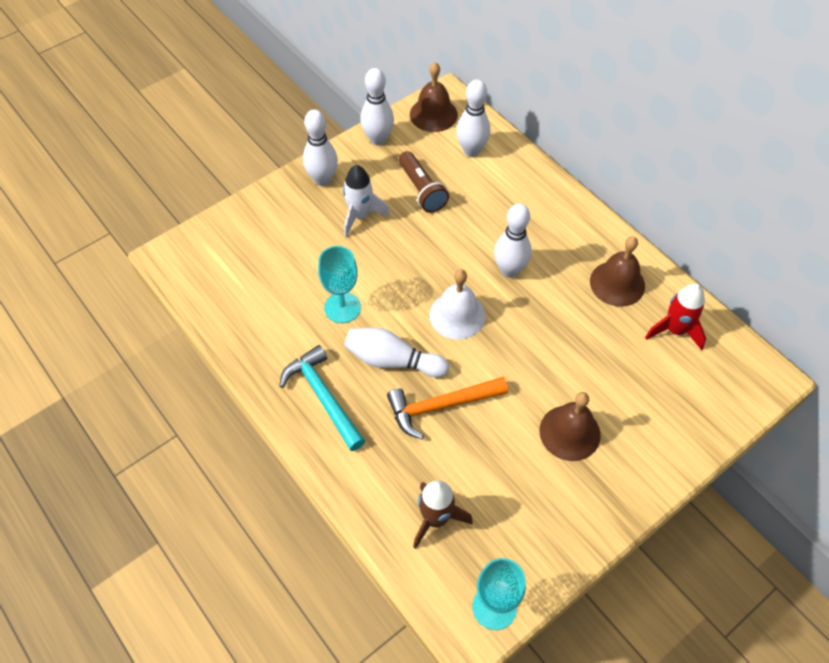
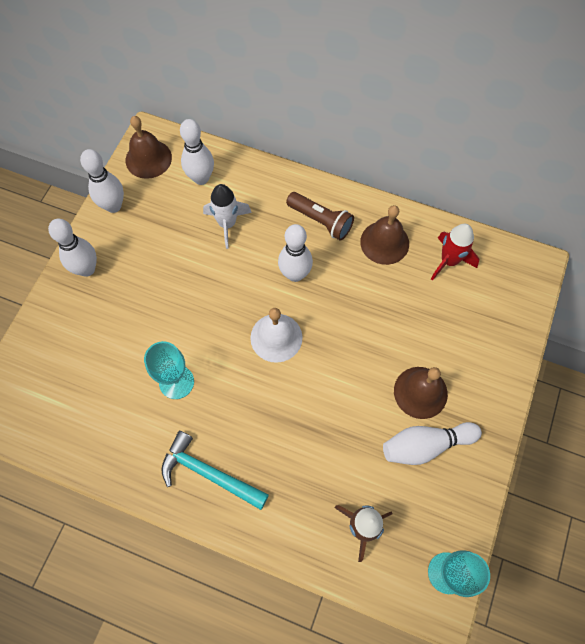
camera: 30 degrees left, 10 degrees up
(360, 216) = (141, 287): white rocket -> white rocket (227, 224)
(392, 360) = (247, 407): white bowling pin -> white bowling pin (425, 445)
(422, 190) = (180, 236): brown flashlight -> brown flashlight (321, 221)
(441, 406) = (310, 426): orange hammer -> none

